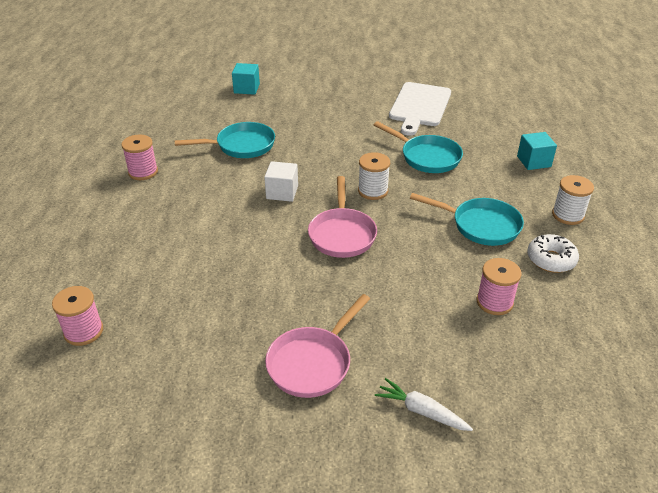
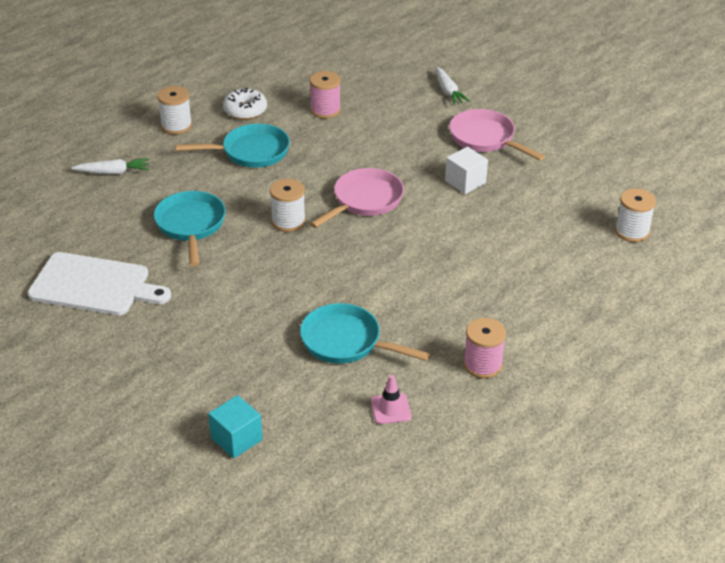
camera: 140 degrees left, 0 degrees up
(83, 331) = (632, 231): pink spool -> white spool
(180, 130) = (390, 409): none -> pink traffic cone
(282, 192) = (368, 263): white cube -> white cube (465, 182)
(312, 363) = (485, 138): pink pan -> pink pan turned 120 degrees counterclockwise
(419, 106) = (94, 285): white cutting board -> white cutting board turned 45 degrees clockwise
(481, 225) = (251, 152): turquoise pan -> turquoise pan turned 105 degrees clockwise
(534, 161) = (113, 172): turquoise cube -> white carrot

